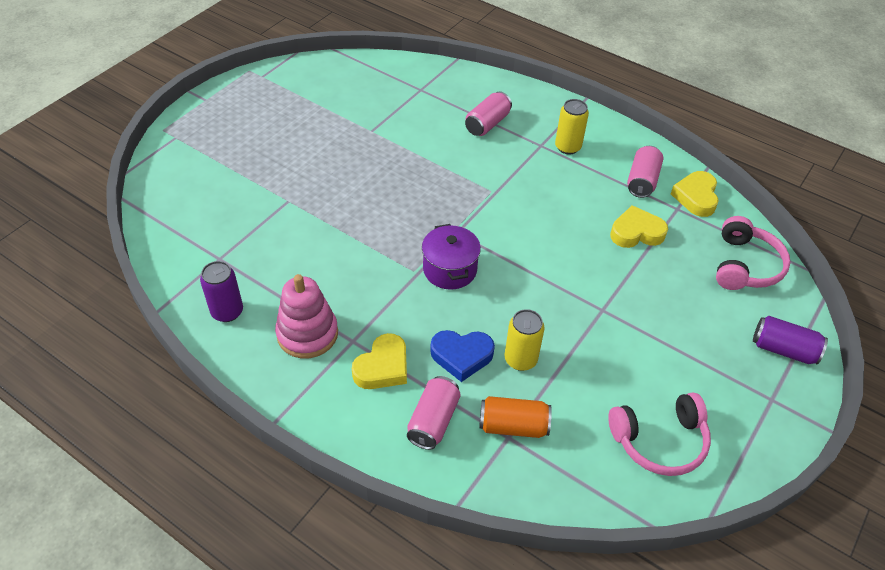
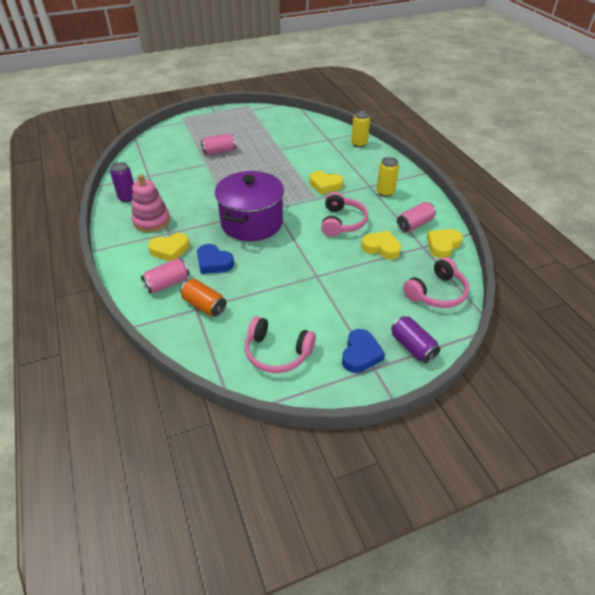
camera: 35 degrees right, 5 degrees down
(450, 269) = (252, 223): purple pot -> purple pot, size x1.78
(486, 167) = (325, 185): none -> yellow heart
(487, 124) = (348, 166): pink can -> pink can (219, 151)
(520, 359) = (243, 278): yellow can -> yellow can (359, 144)
(559, 216) = (342, 222): none -> pink headphones
(744, 390) = (360, 354): none -> blue heart

